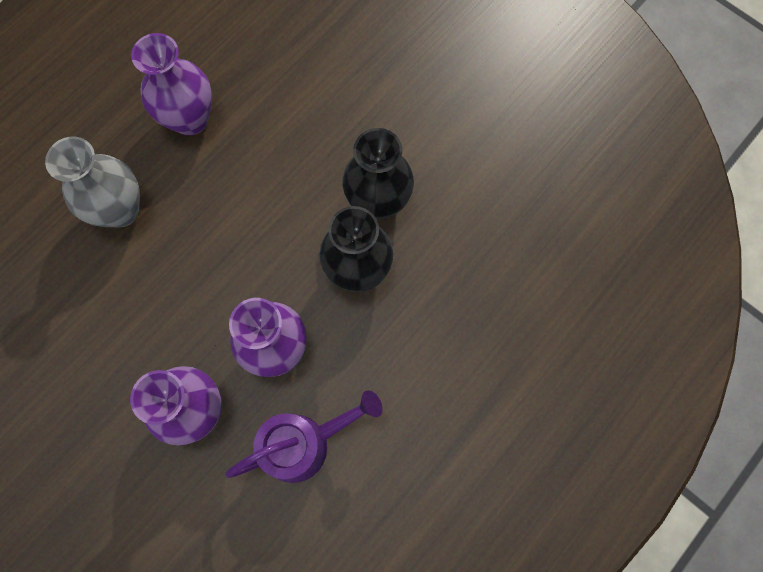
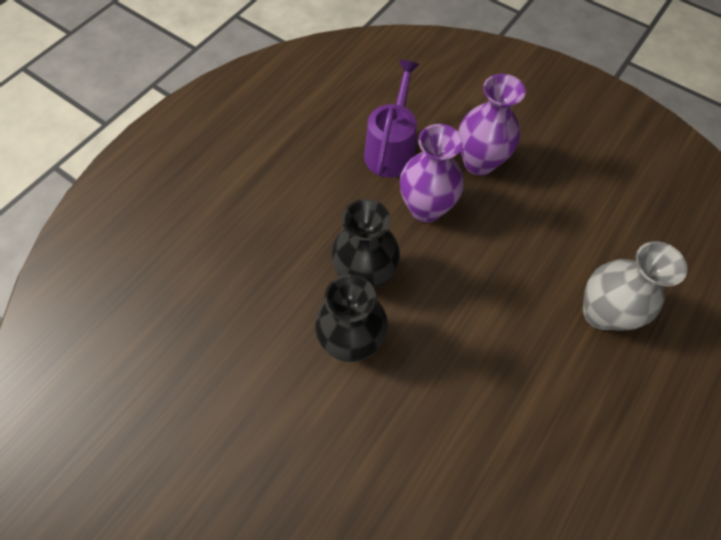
camera: 175 degrees right, 10 degrees down
(190, 119) = (566, 418): purple vase -> none
(305, 442) = (391, 149): purple watering can -> purple watering can turned 135 degrees clockwise

